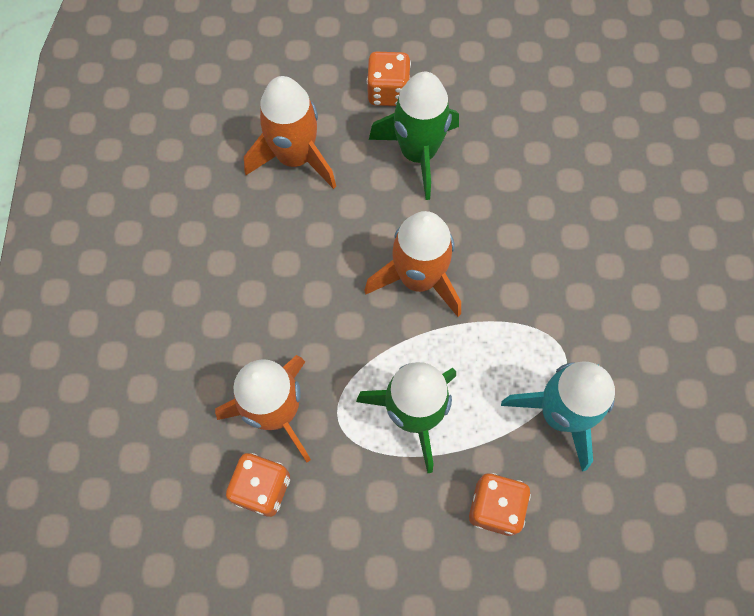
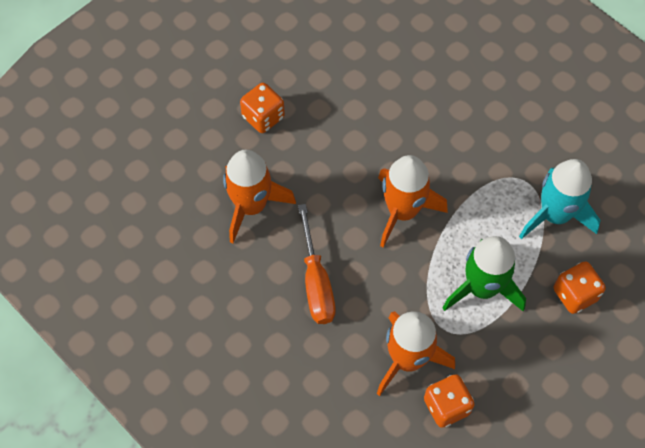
camera: 45 degrees left, 5 degrees down
(275, 270) = (316, 282): none -> orange screwdriver
(418, 153) = (322, 139): green rocket -> none

